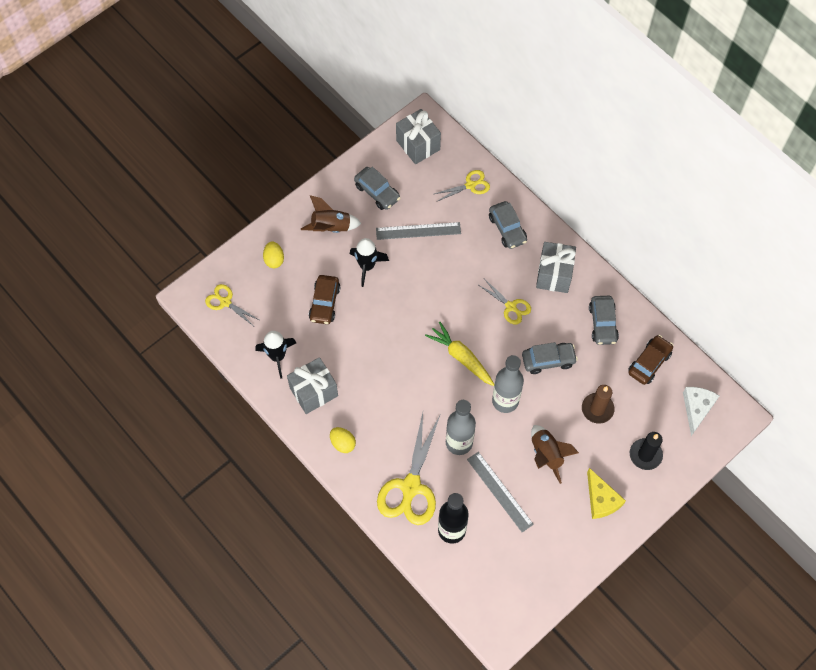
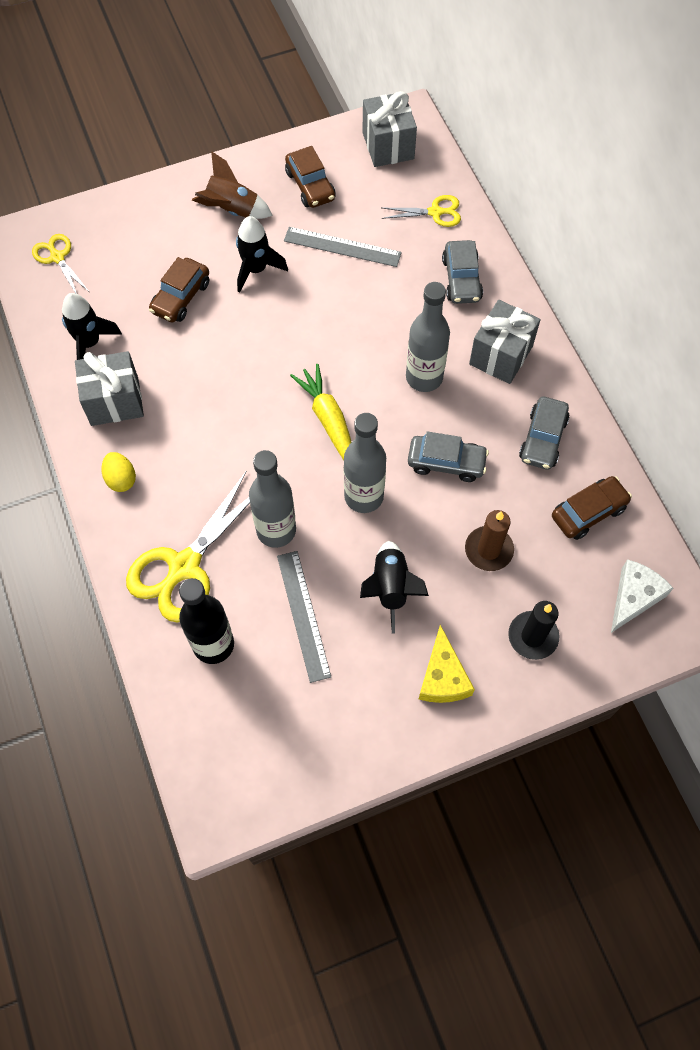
camera: 20 degrees right, 0 degrees up
(274, 259) = (142, 226): yellow egg -> none
(377, 192) = (310, 186): grey car -> brown car
(510, 307) = (424, 377): yellow scissors -> grey bottle
(546, 455) = (390, 588): brown rocket -> black rocket

